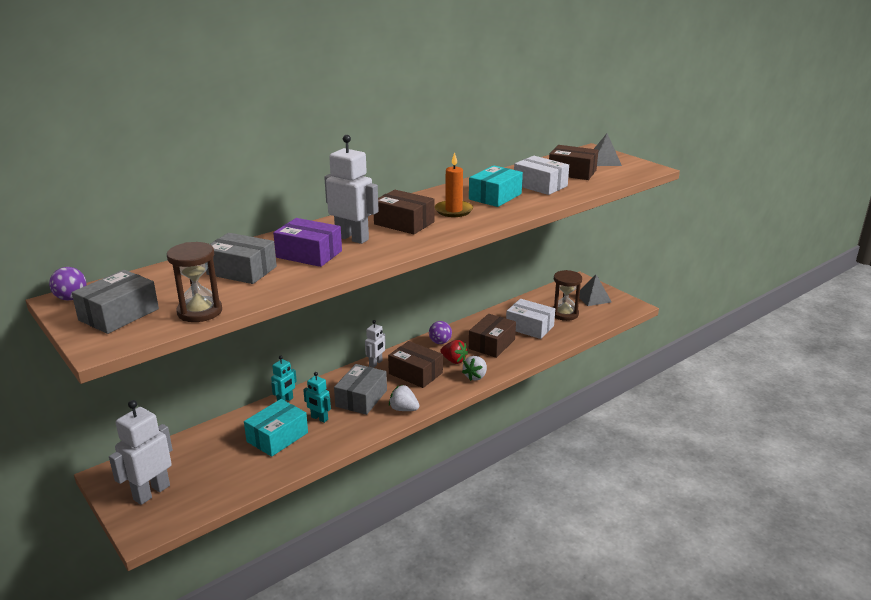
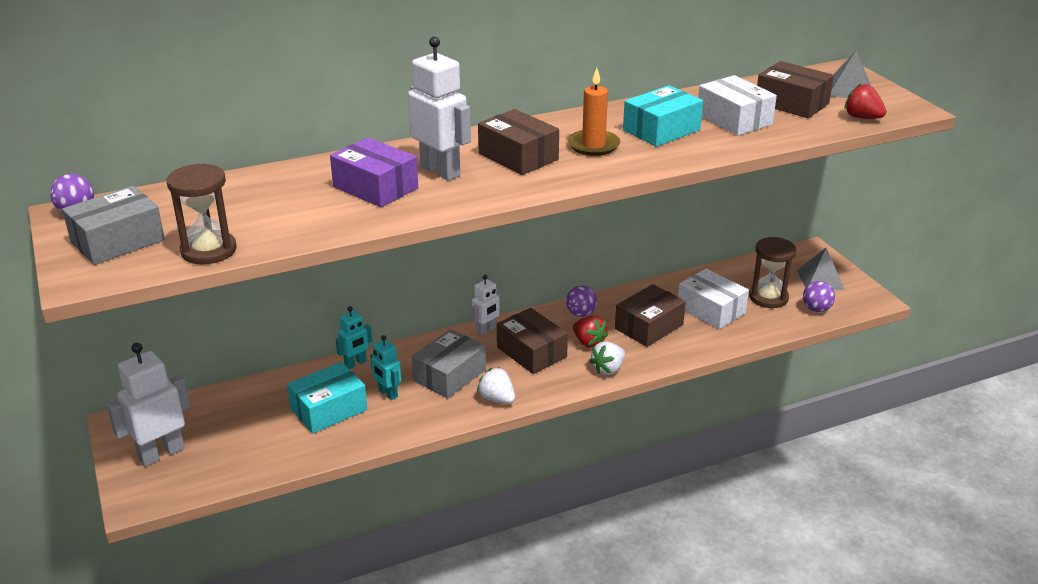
camera: 15 degrees right, 5 degrees up
(242, 270) = (284, 200): grey box -> none
(599, 317) = (816, 309): none -> purple ball
(622, 176) = (862, 117): none -> red strawberry

